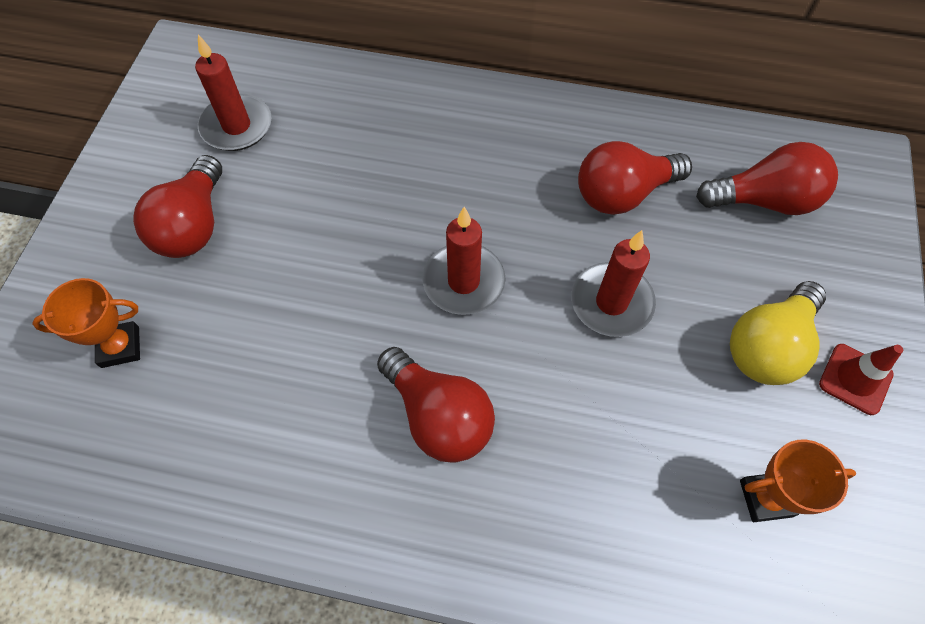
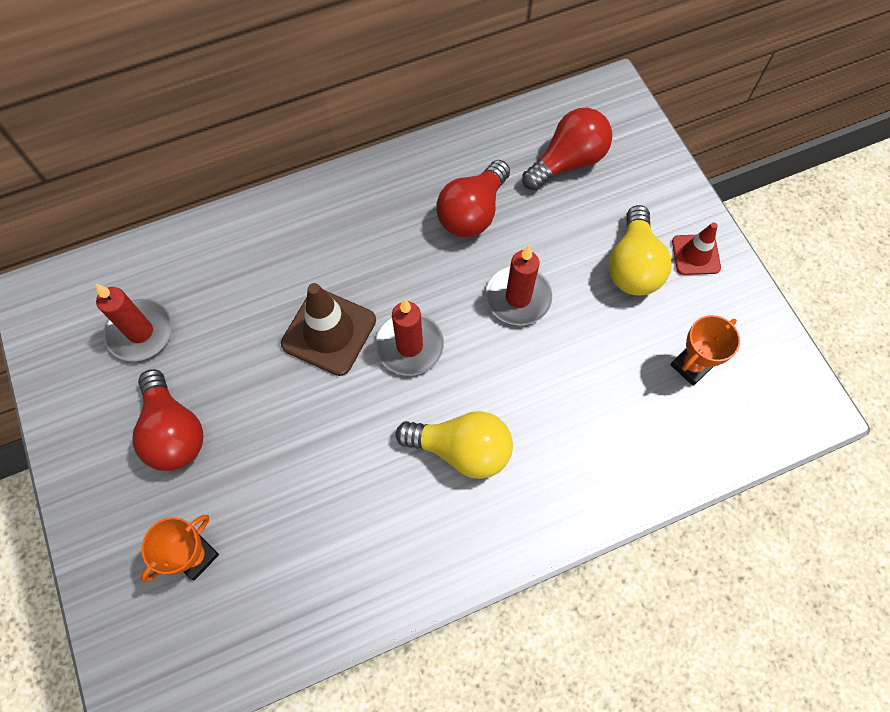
camera: 35 degrees left, 5 degrees up
(397, 222) = (329, 332): none -> brown traffic cone
(438, 416) = (461, 449): red light bulb -> yellow light bulb

